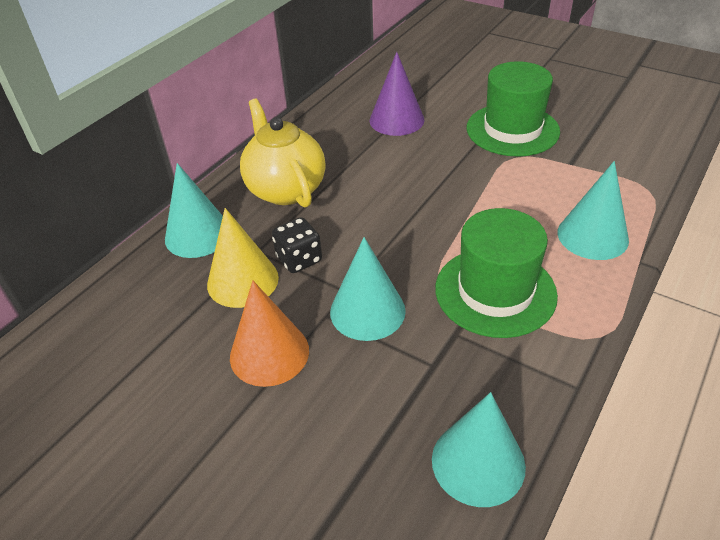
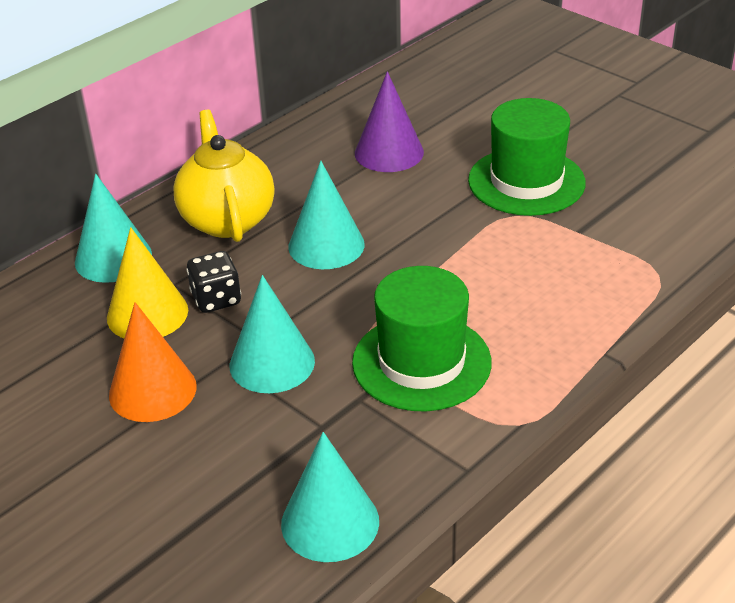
camera: 10 degrees right, 5 degrees down
(592, 236) = (563, 318): turquoise cone -> turquoise cone (326, 245)

